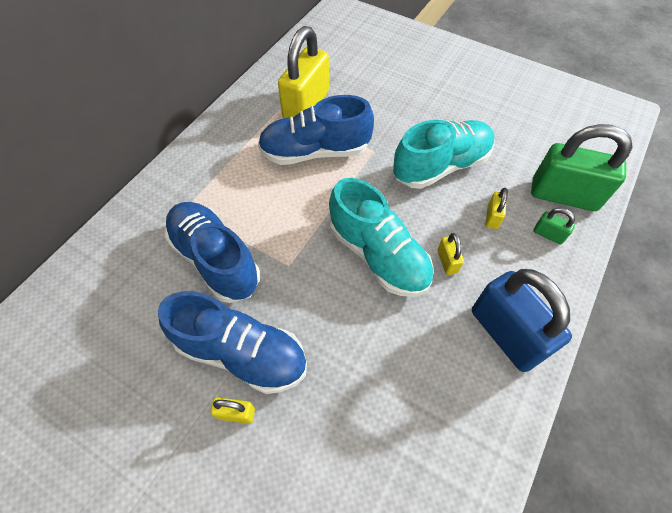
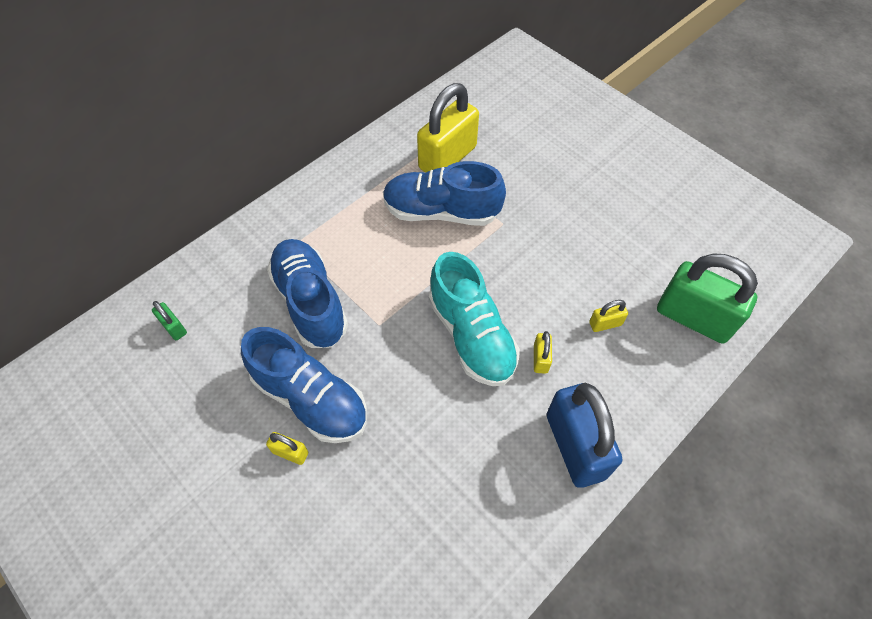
camera: 15 degrees right, 0 degrees up
(441, 166) = (569, 256): turquoise shoe -> none
(492, 217) = (605, 324): yellow padlock -> yellow padlock turned 45 degrees clockwise
(548, 234) = (659, 356): green padlock -> green padlock (174, 327)

